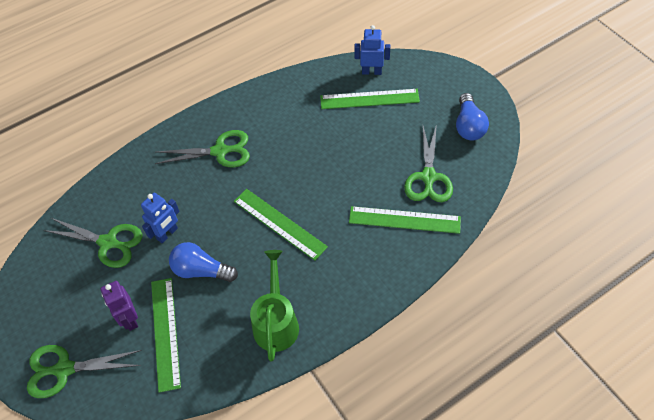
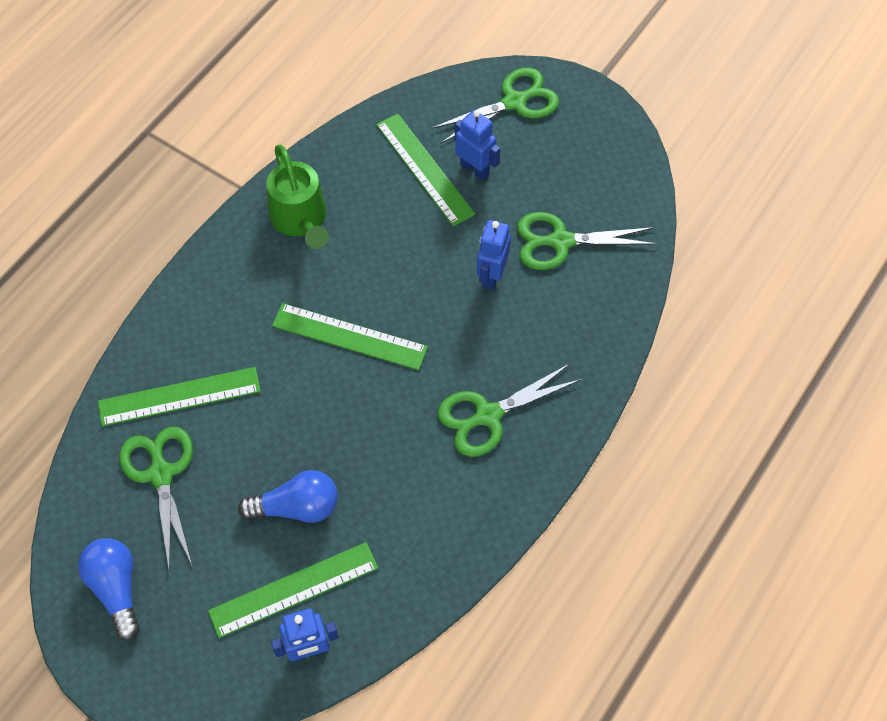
camera: 155 degrees right, 5 degrees up
(130, 319) = (475, 169): purple robot -> blue robot
(201, 270) = (421, 246): blue light bulb -> blue light bulb (296, 507)

